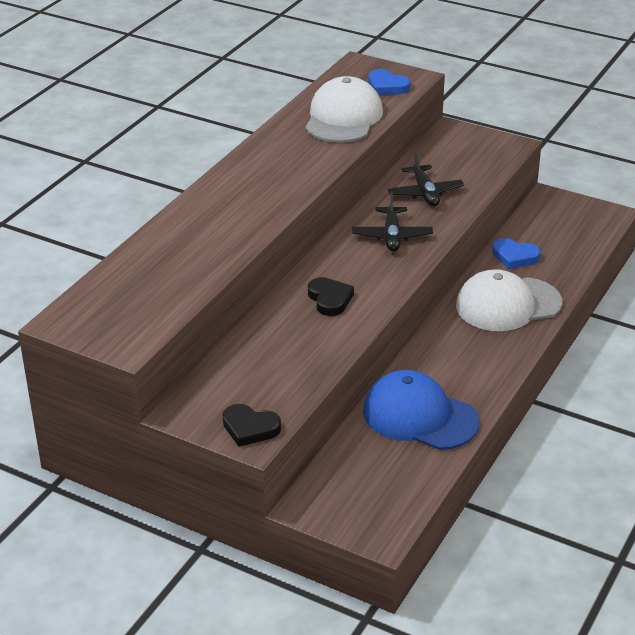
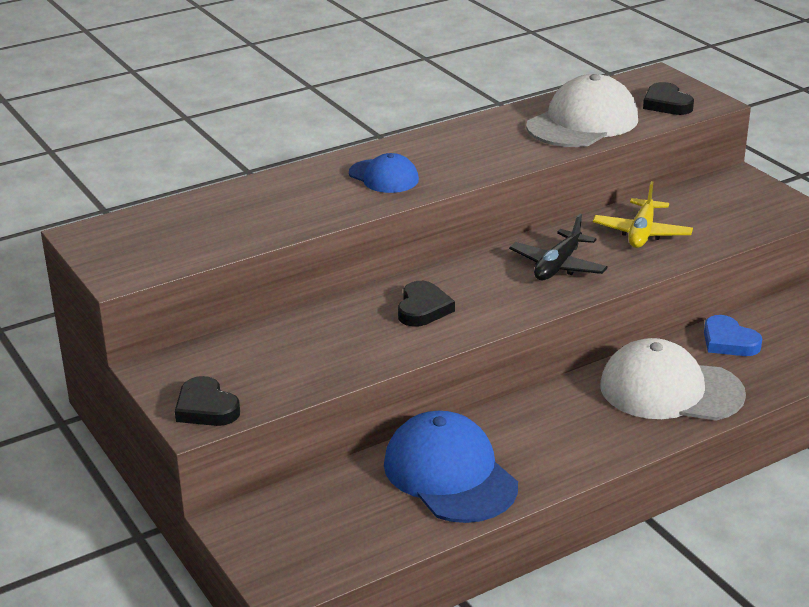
camera: 30 degrees right, 5 degrees down
(243, 203) = (383, 177): none -> blue cap
(387, 86) = (666, 104): blue heart -> black heart
(425, 193) = (642, 233): black plane -> yellow plane

